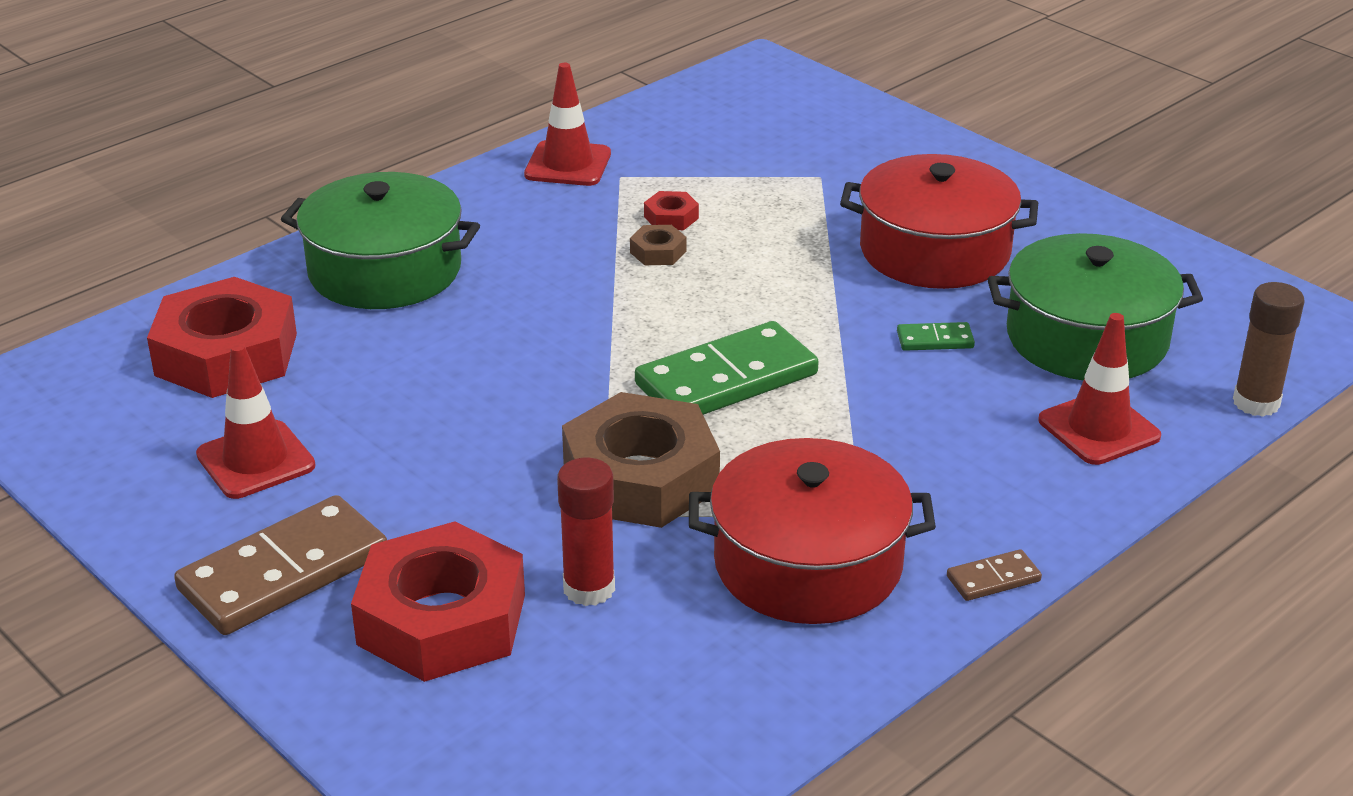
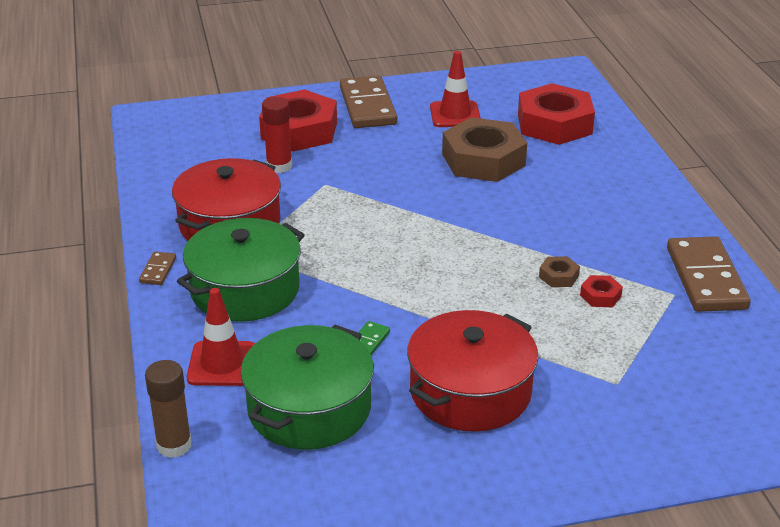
camera: 120 degrees right, 0 degrees up
(385, 270) = (607, 182): green pot -> green pot (245, 289)
(568, 164) = (705, 278): red traffic cone -> brown domino
(641, 477) = (341, 202): brown nut -> brown nut (483, 160)
(726, 379) = (399, 253): green domino -> none

